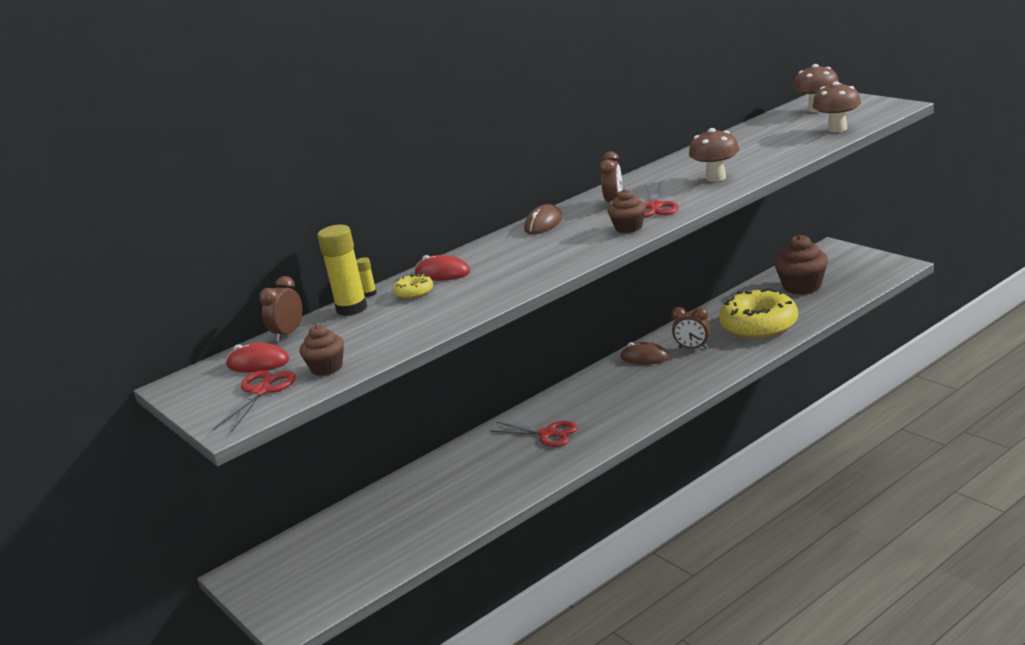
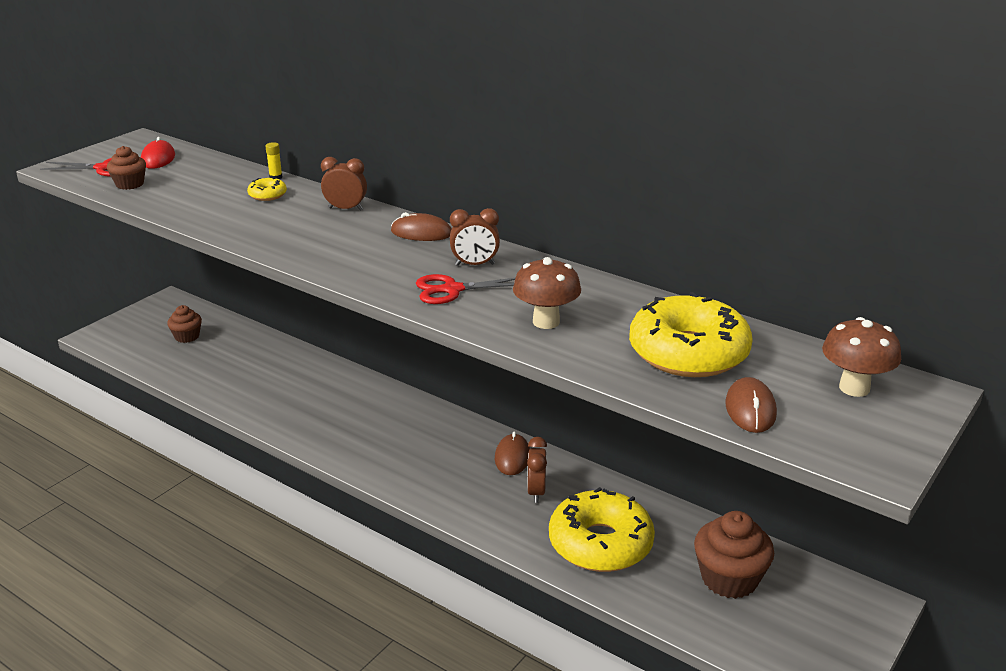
camera: 70 degrees right, 5 degrees up
(288, 334) = (208, 160): brown clock -> brown clock (345, 209)
(351, 308) = (246, 175): yellow glue stick -> none
(442, 273) = (308, 201): red mouse -> none
(547, 434) = (349, 413): red scissors -> none
(628, 227) = (390, 280): brown cupcake -> brown cupcake (187, 336)
(768, 142) = (688, 353): none -> yellow donut
(837, 129) = (750, 409): brown mushroom -> brown mouse

